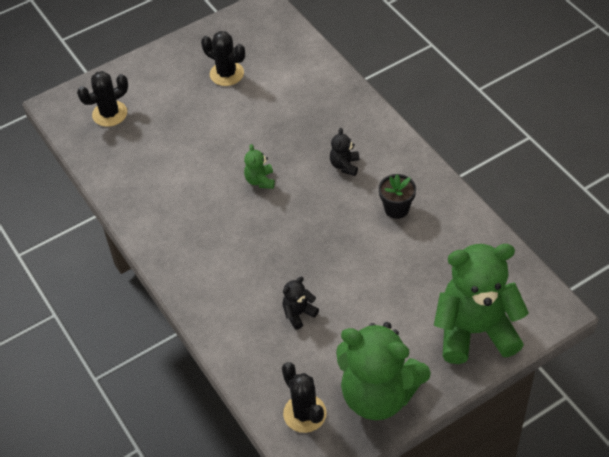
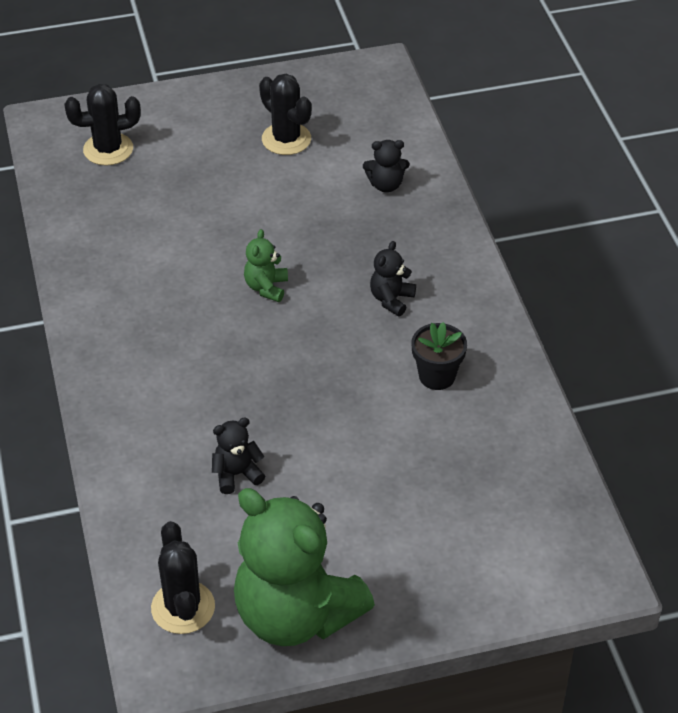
camera: 15 degrees right, 5 degrees down
(306, 88) = (386, 185): none -> black teddy bear
(475, 331) = (472, 571): green teddy bear -> none

